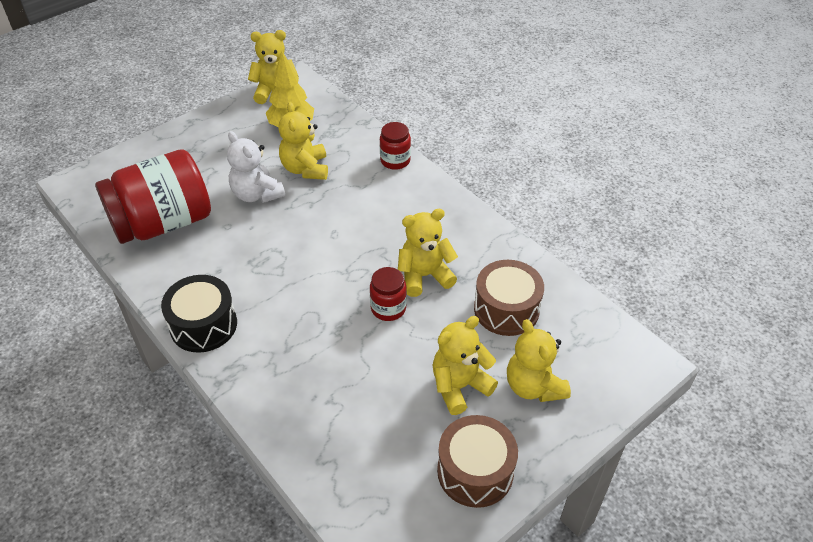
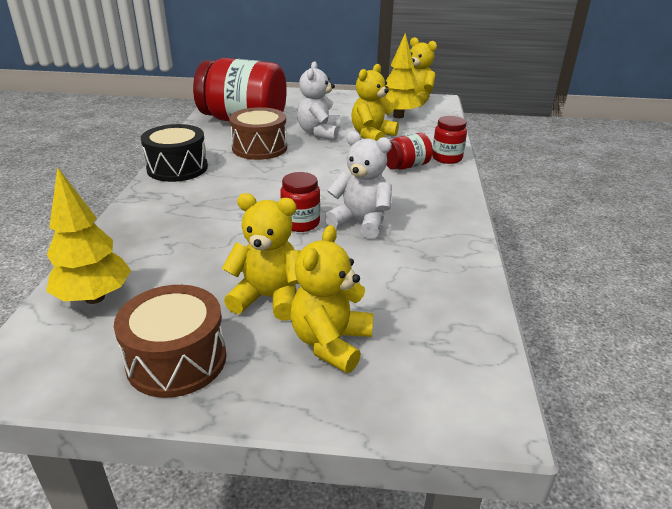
camera: 45 degrees right, 15 degrees down
(357, 482) = (94, 298): none -> yellow tree
(379, 191) = (406, 166): none -> red jar
(424, 276) = (361, 222): yellow teddy bear -> white teddy bear
(506, 309) = (396, 279): brown drum -> brown drum (259, 148)

